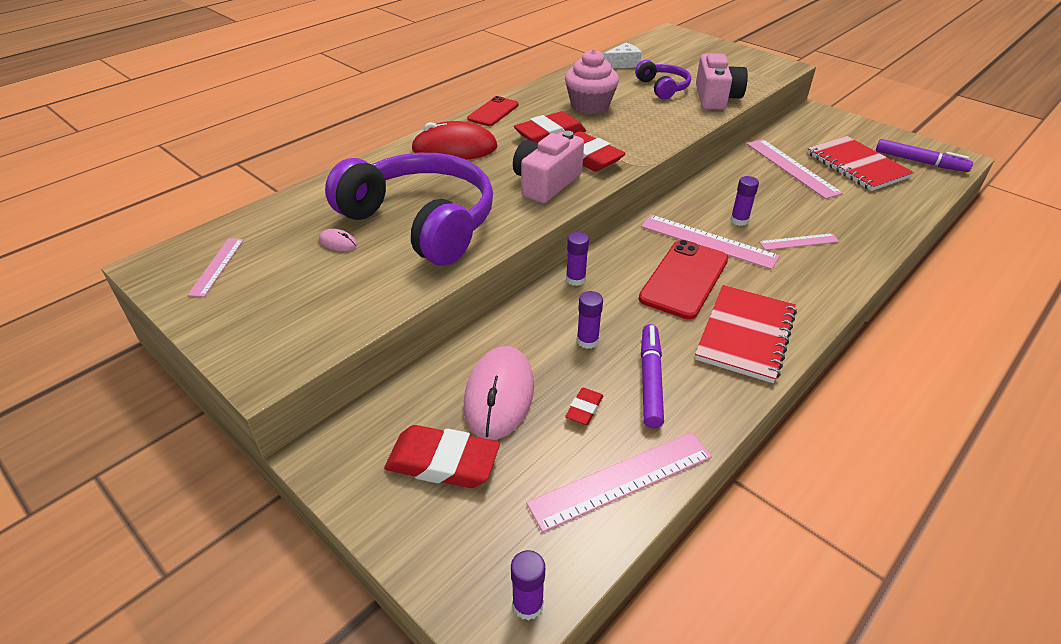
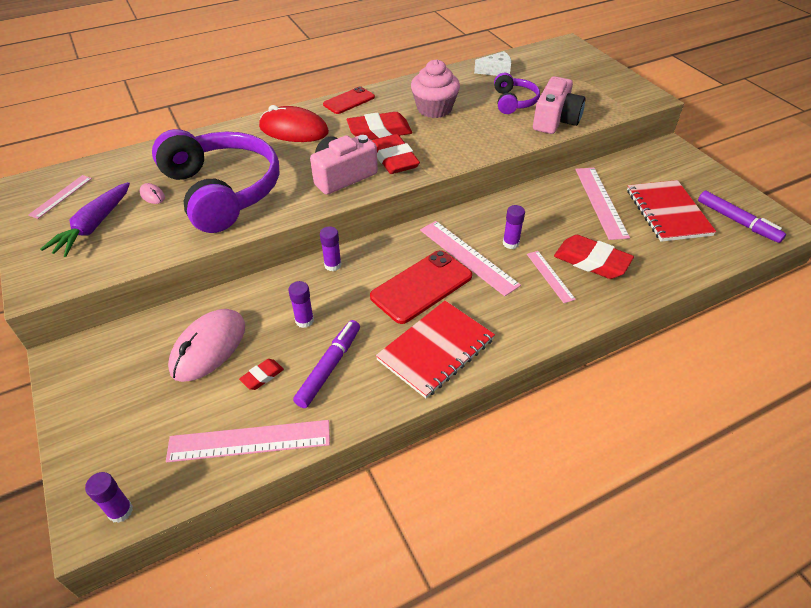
camera: 20 degrees right, 5 degrees up
(288, 290) = (94, 226): none -> purple carrot
(443, 462) = (135, 388): red eraser -> red eraser (591, 261)
(799, 242) = (550, 276): pink ruler -> pink ruler turned 60 degrees clockwise

